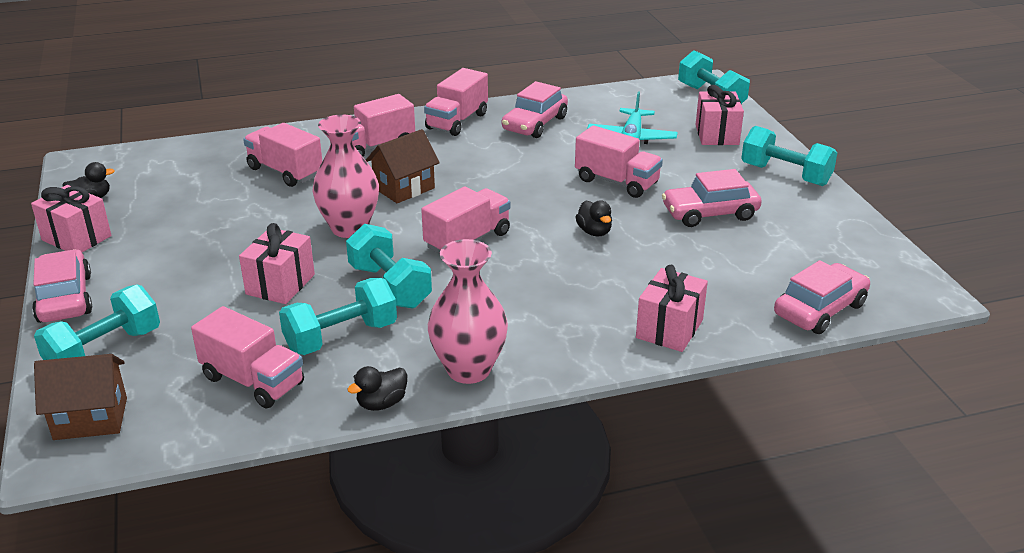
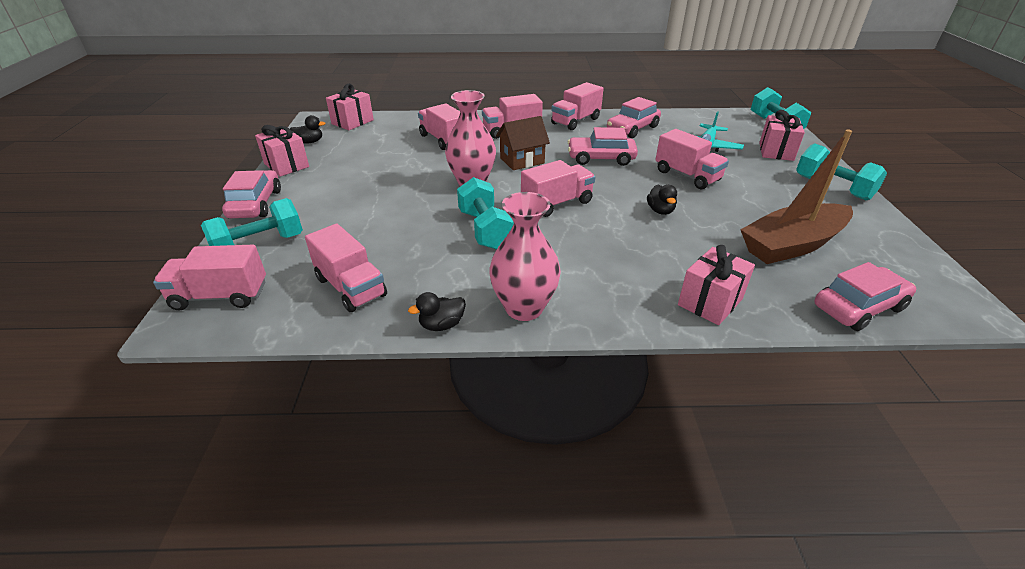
camera: 15 degrees right, 5 degrees up
(90, 418) = (220, 296): brown house -> pink truck
(280, 284) = (405, 216): pink gift -> pink gift (352, 122)
(341, 337) = (432, 263): turquoise dumbbell -> none
(710, 213) = (762, 209): pink car -> pink car (601, 158)
(747, 251) = (792, 245): none -> brown boat

